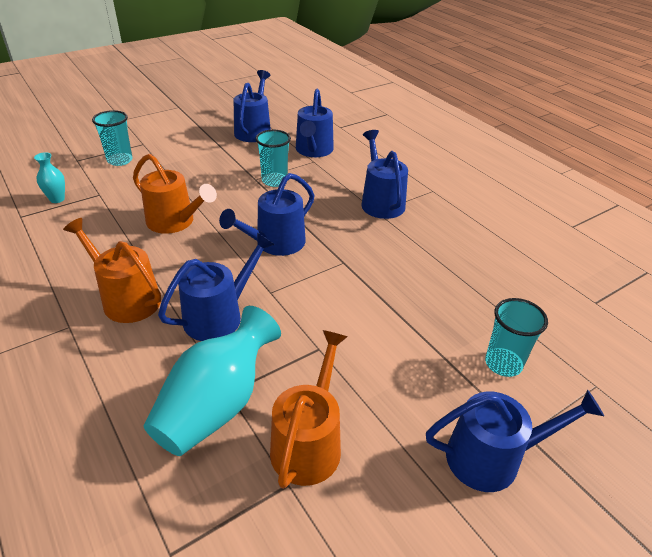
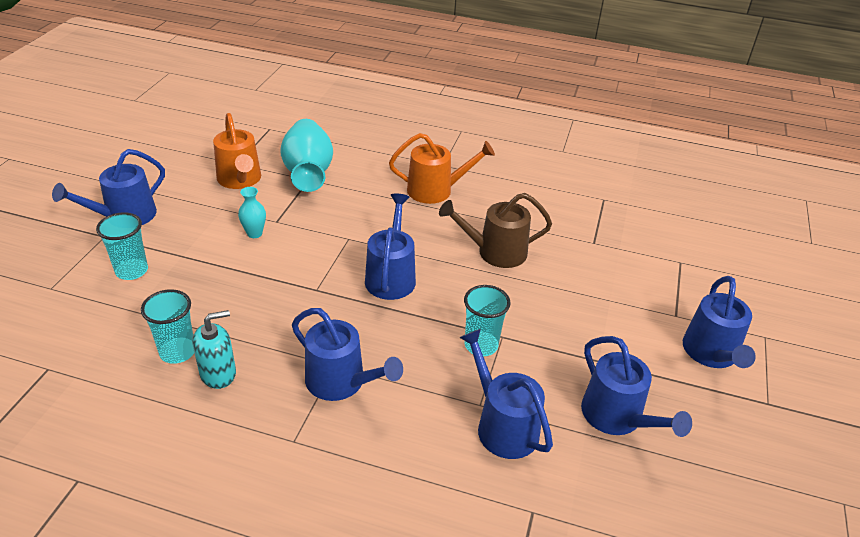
camera: 140 degrees right, 0 degrees up
(57, 199) = (611, 222): turquoise vase -> turquoise vase (254, 233)
(120, 160) = (650, 283): turquoise cup -> turquoise cup (177, 352)
(175, 222) = (495, 252): orange watering can -> brown watering can
(219, 316) = (364, 208): blue watering can -> blue watering can (711, 353)
(459, 241) = (218, 373): none -> turquoise soap dispenser

